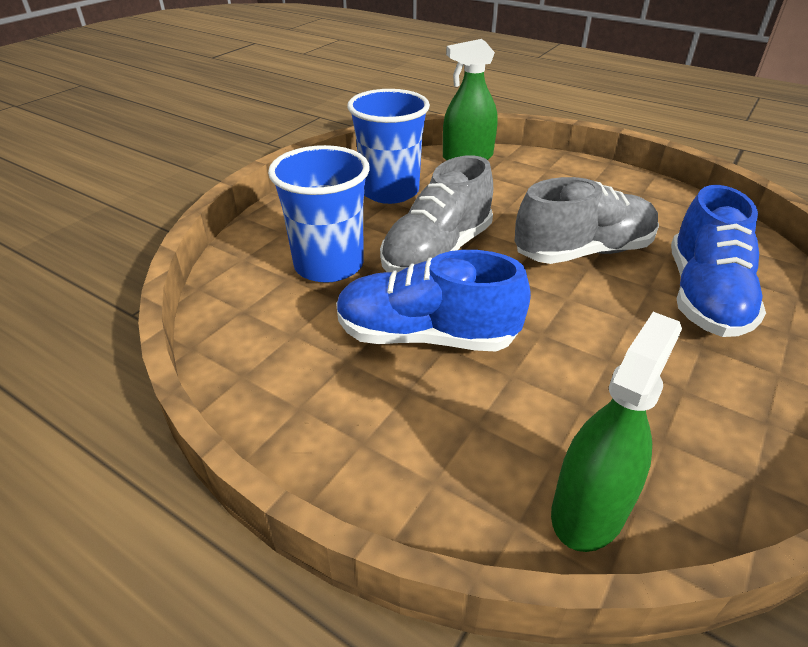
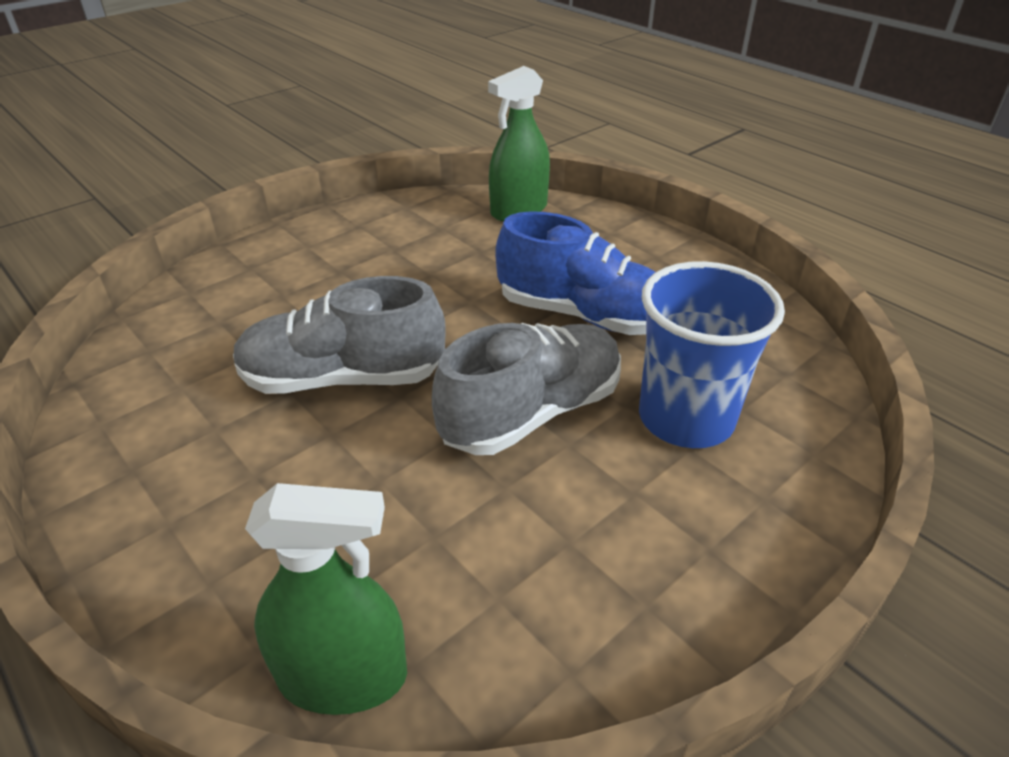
camera: 165 degrees left, 0 degrees up
(390, 191) = (565, 573): blue cup -> none
(704, 296) = (276, 306): blue shoe -> none

